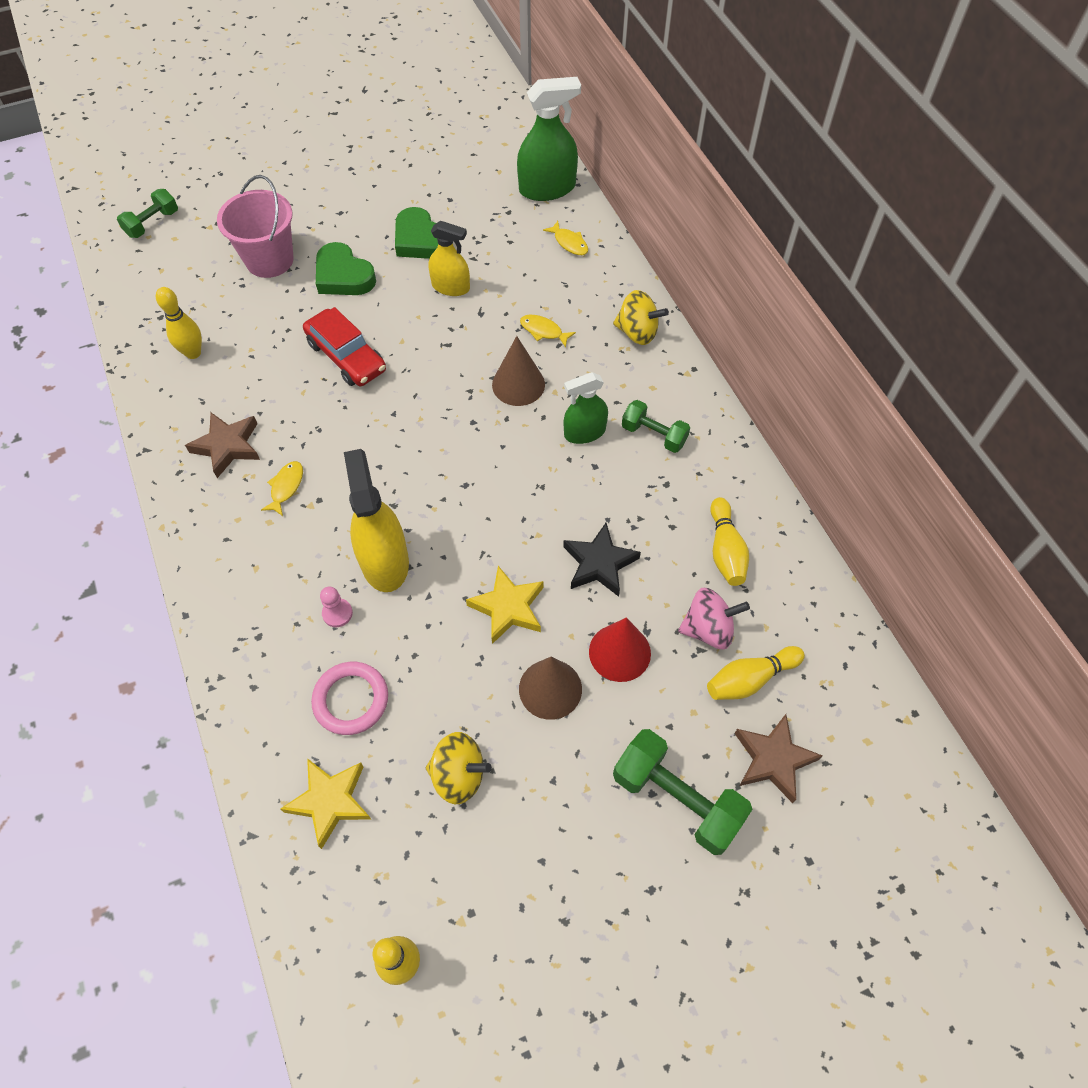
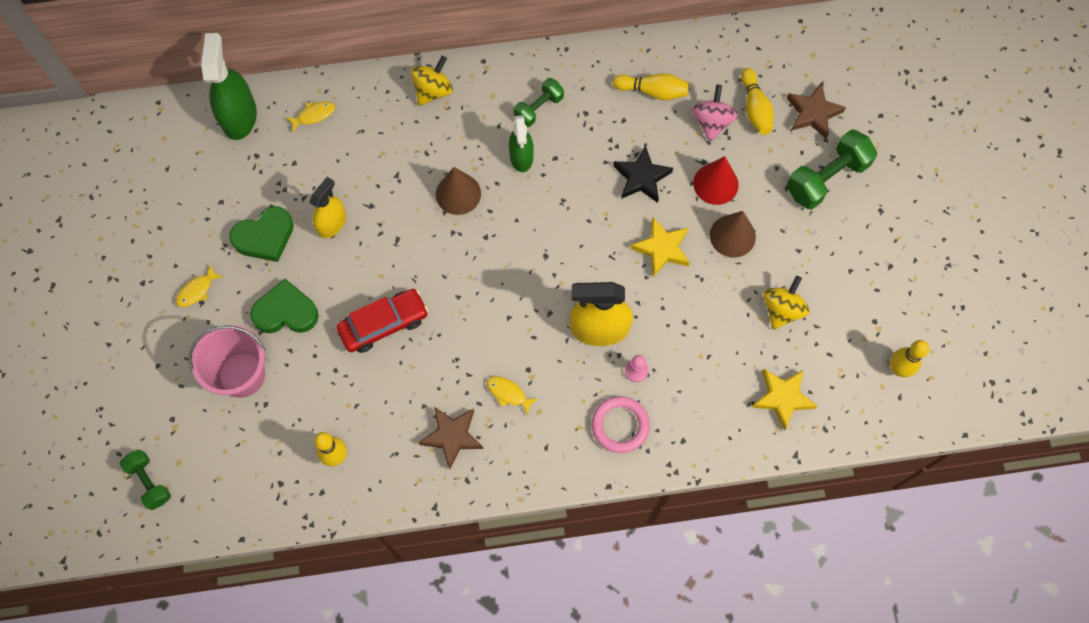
camera: 75 degrees left, 10 degrees up
(343, 276) = (286, 312): green heart -> green heart turned 150 degrees counterclockwise
(351, 700) = (709, 372): pink ring -> pink ring (620, 425)
(543, 331) = (407, 161): yellow fish -> yellow fish (197, 290)

